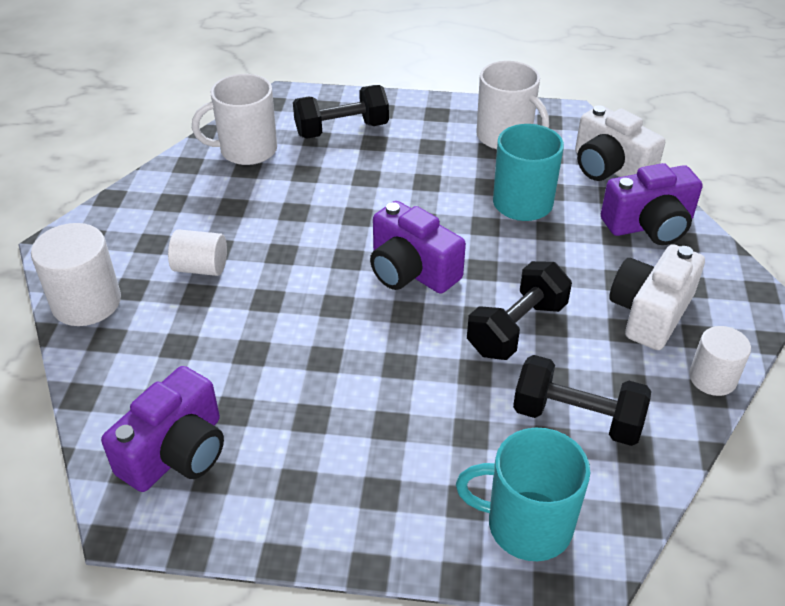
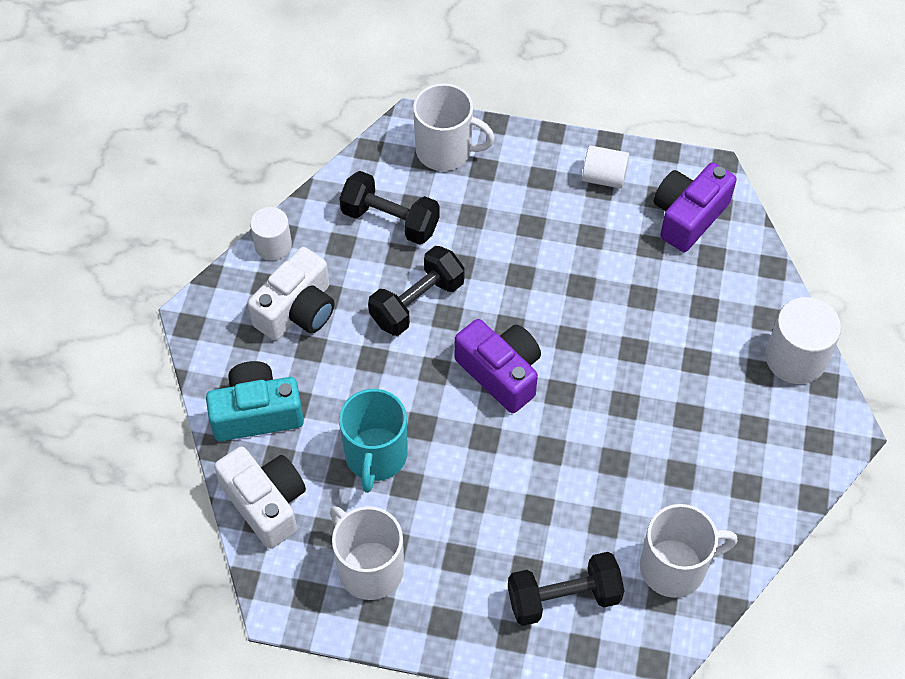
camera: 175 degrees left, 15 degrees up
(201, 268) = (699, 391): white cylinder -> white cylinder (604, 177)
(527, 525) = (445, 151): turquoise mug -> white mug
(649, 225) = (257, 413): purple camera -> turquoise camera

